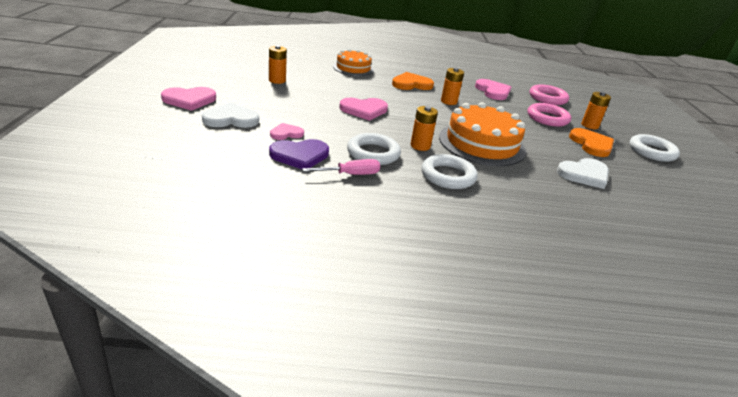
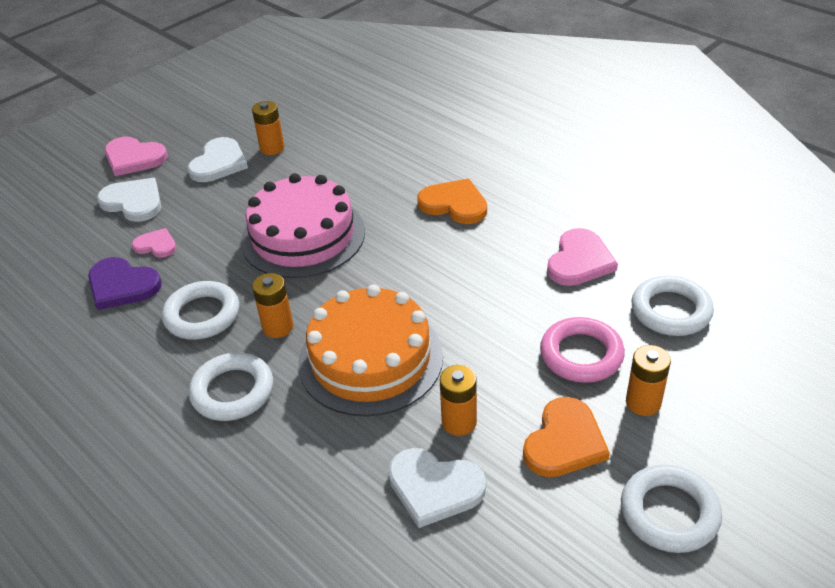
camera: 50 degrees right, 10 degrees up
(255, 92) = (219, 163): none -> white heart
(351, 174) = (131, 337): pink screwdriver -> none
(353, 68) = (412, 147): orange cake -> none
(364, 110) = (303, 236): pink heart -> pink cake
(448, 101) = (457, 259): orange battery -> orange battery (459, 422)
(547, 98) = (670, 311): pink ring -> white ring

